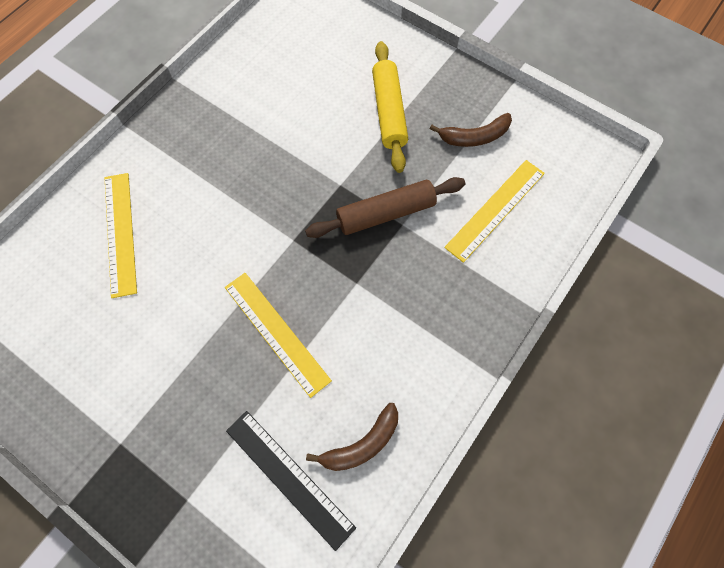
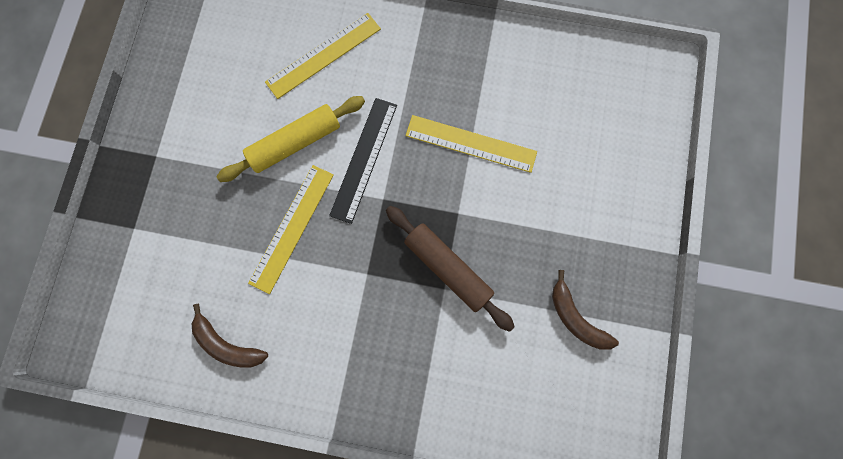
camera: 65 degrees right, 10 degrees up
(289, 478) = (178, 298): black ruler -> black ruler (364, 159)
(389, 112) = (561, 222): yellow rolling pin -> yellow rolling pin (295, 143)
(495, 209) = (502, 371): yellow ruler -> yellow ruler (471, 143)

